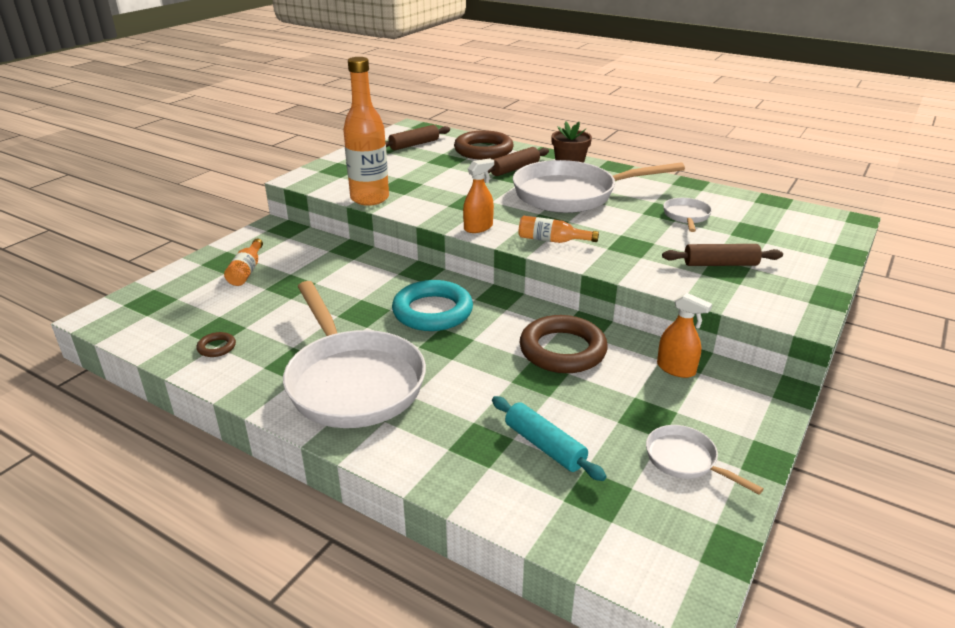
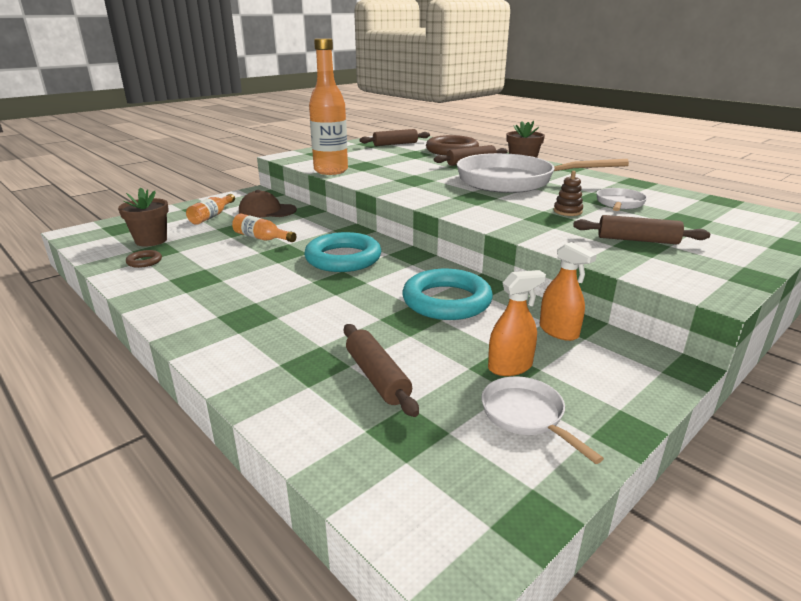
camera: 15 degrees right, 5 degrees down
(201, 316) = (151, 240): none -> brown flower pot
(306, 254) = (267, 211): none -> brown cap
(352, 381) = (234, 299): white pan -> none
(478, 227) = (409, 195): orange spray bottle -> orange spray bottle (510, 367)
(544, 446) = (377, 377): turquoise rolling pin -> brown rolling pin
(552, 240) = (472, 208): orange bottle -> orange bottle (262, 238)
(562, 350) = (446, 301): brown ring -> turquoise ring
(643, 233) = (567, 211): none -> brown stacking toy

